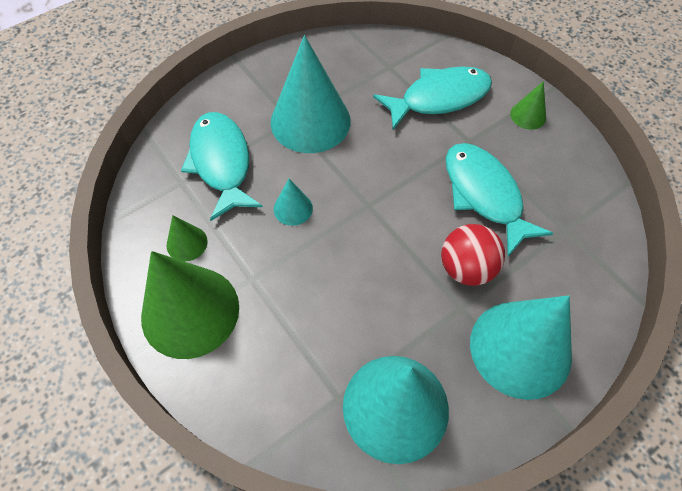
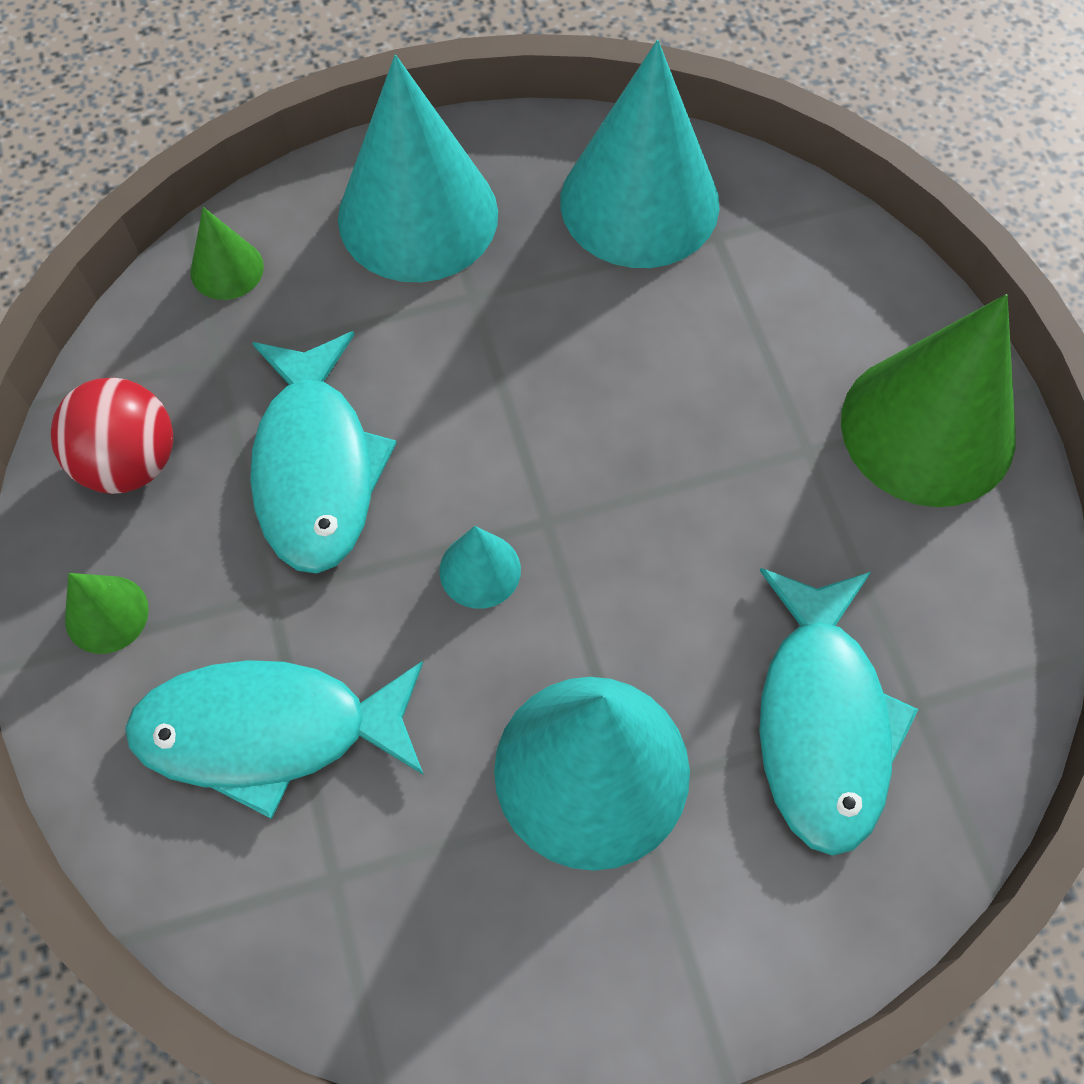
camera: 160 degrees left, 5 degrees up
(187, 243) = (920, 556): green cone -> green cone (227, 269)
(293, 208) = (697, 561): turquoise cone -> turquoise cone (480, 570)
(466, 268) = (429, 350): red ball -> red ball (130, 462)

